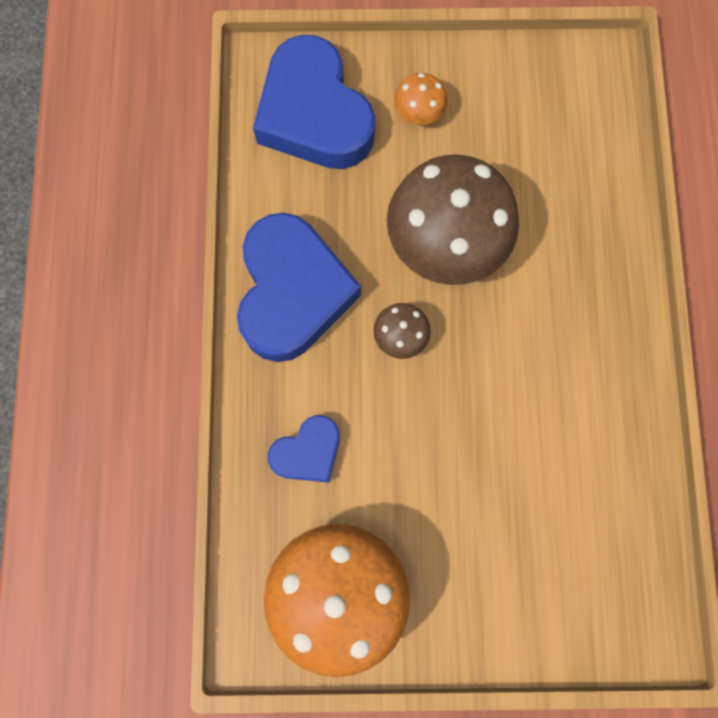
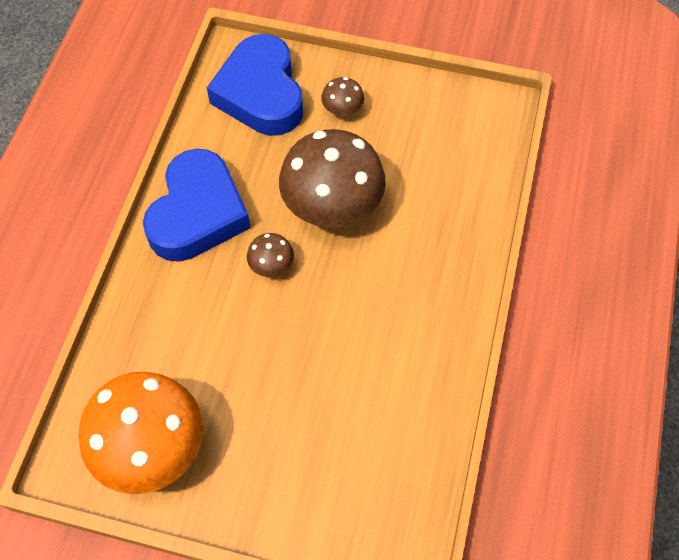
camera: 15 degrees right, 15 degrees down
(308, 452) = (166, 332): blue heart -> none
(419, 112) = (342, 109): orange mushroom -> brown mushroom

